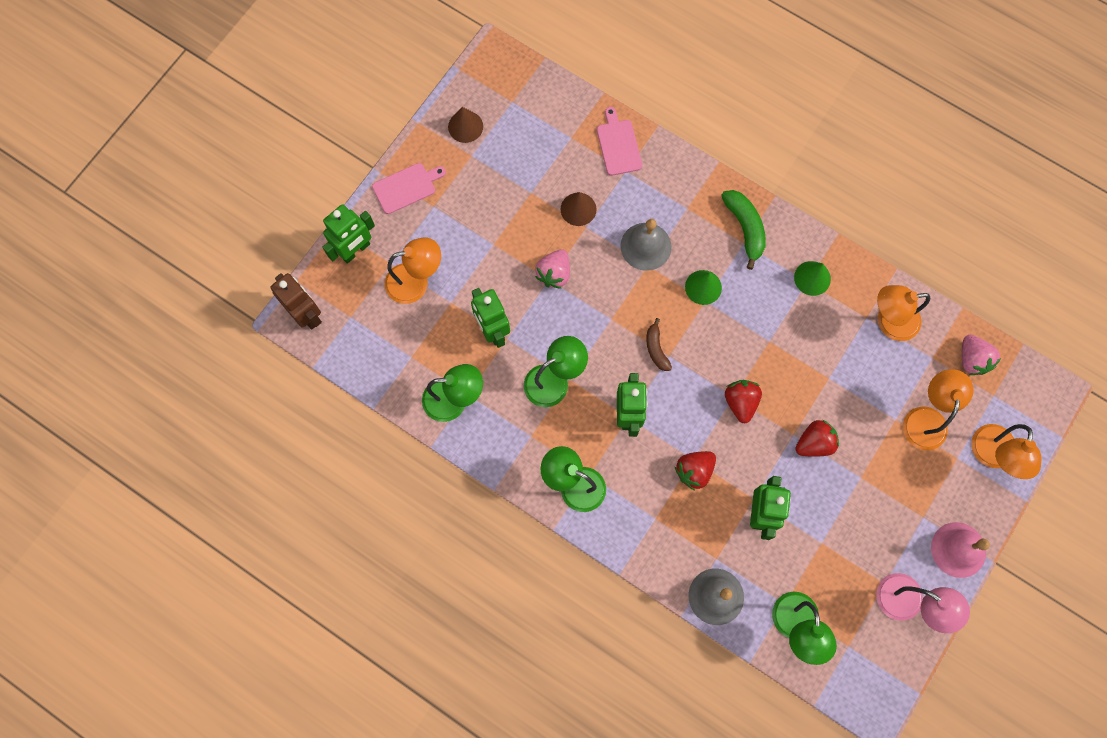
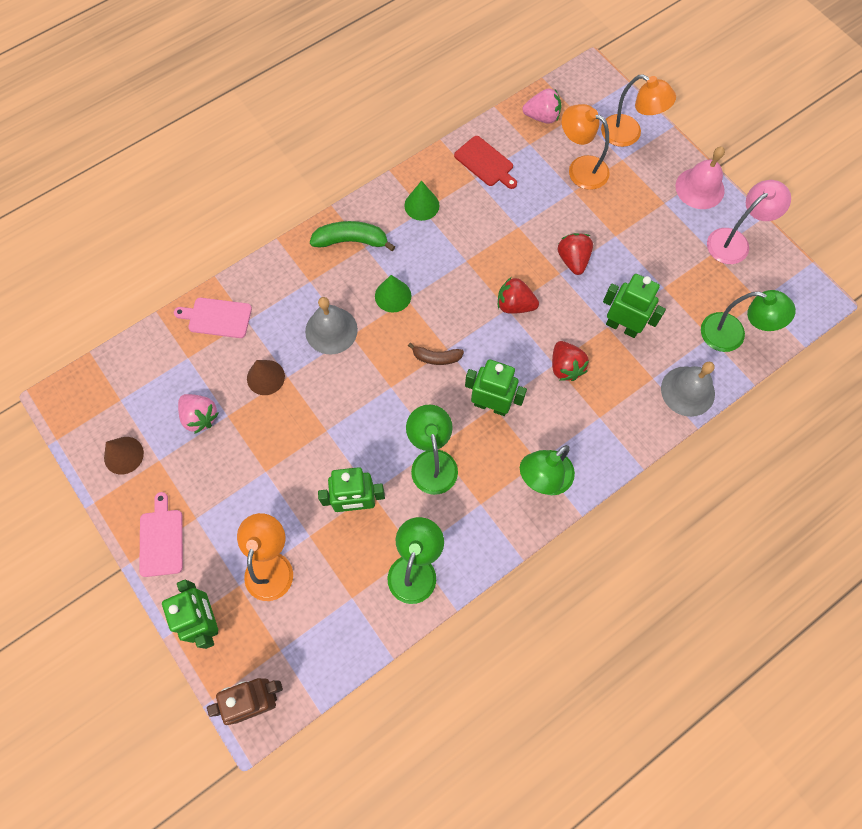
camera: 70 degrees left, 5 degrees down
(554, 274) = (323, 423): pink strawberry -> pink strawberry (200, 417)
(889, 322) = (485, 163): orange lamp -> red cutting board

